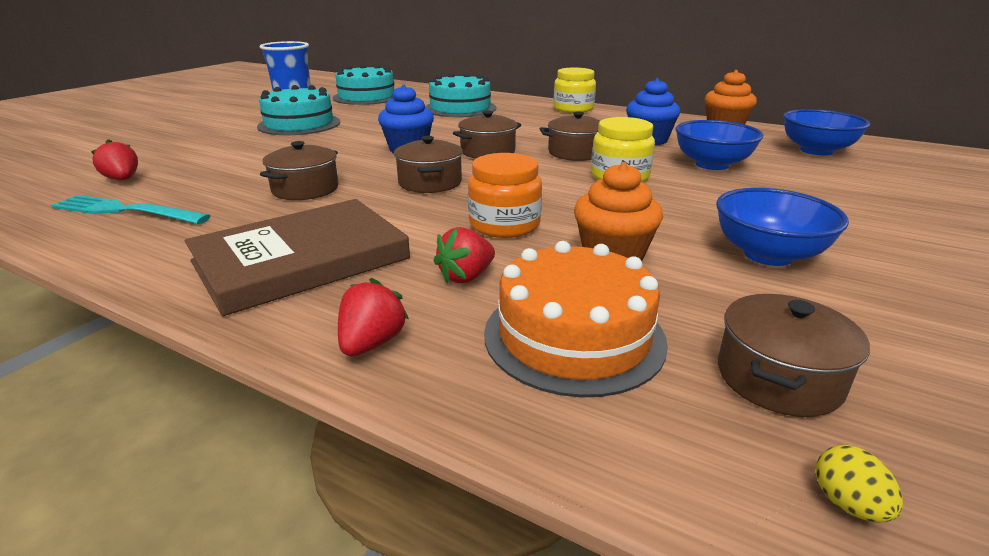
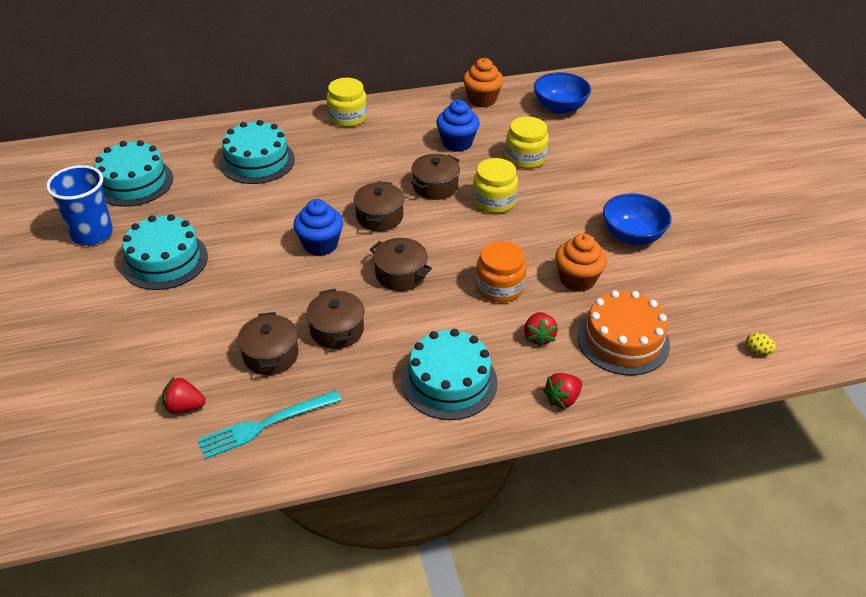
camera: 45 degrees left, 15 degrees up
(301, 260) = (449, 381): brown book -> turquoise cake
(372, 343) = (562, 399): red strawberry -> red strawberry turned 105 degrees counterclockwise
(711, 164) = (525, 158): blue bowl -> yellow jar
(778, 378) = (701, 313): brown pot -> brown pot (270, 355)

